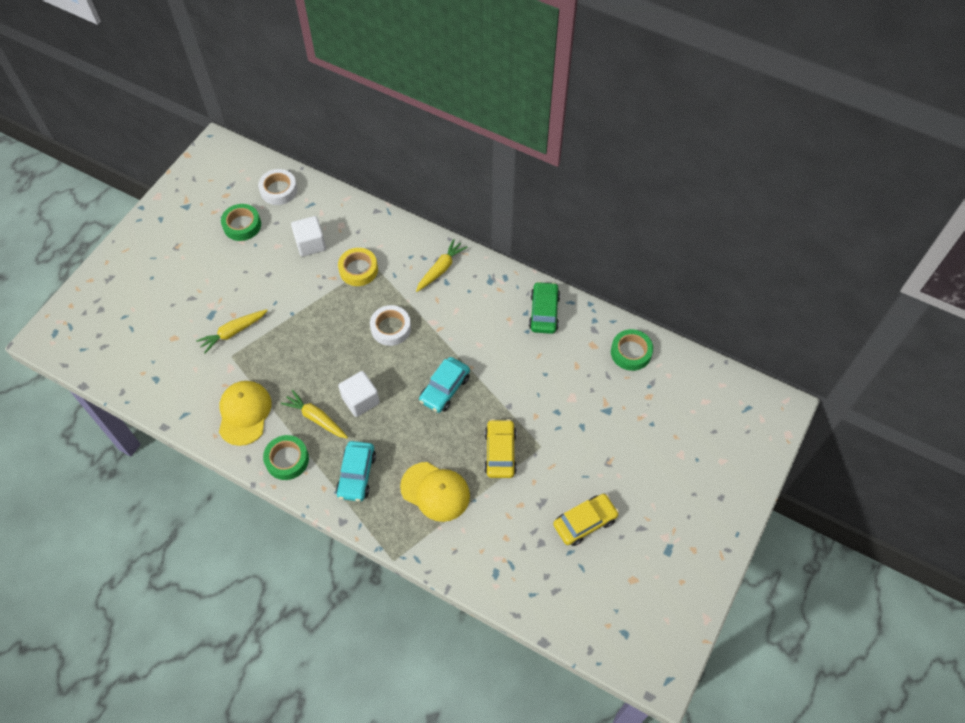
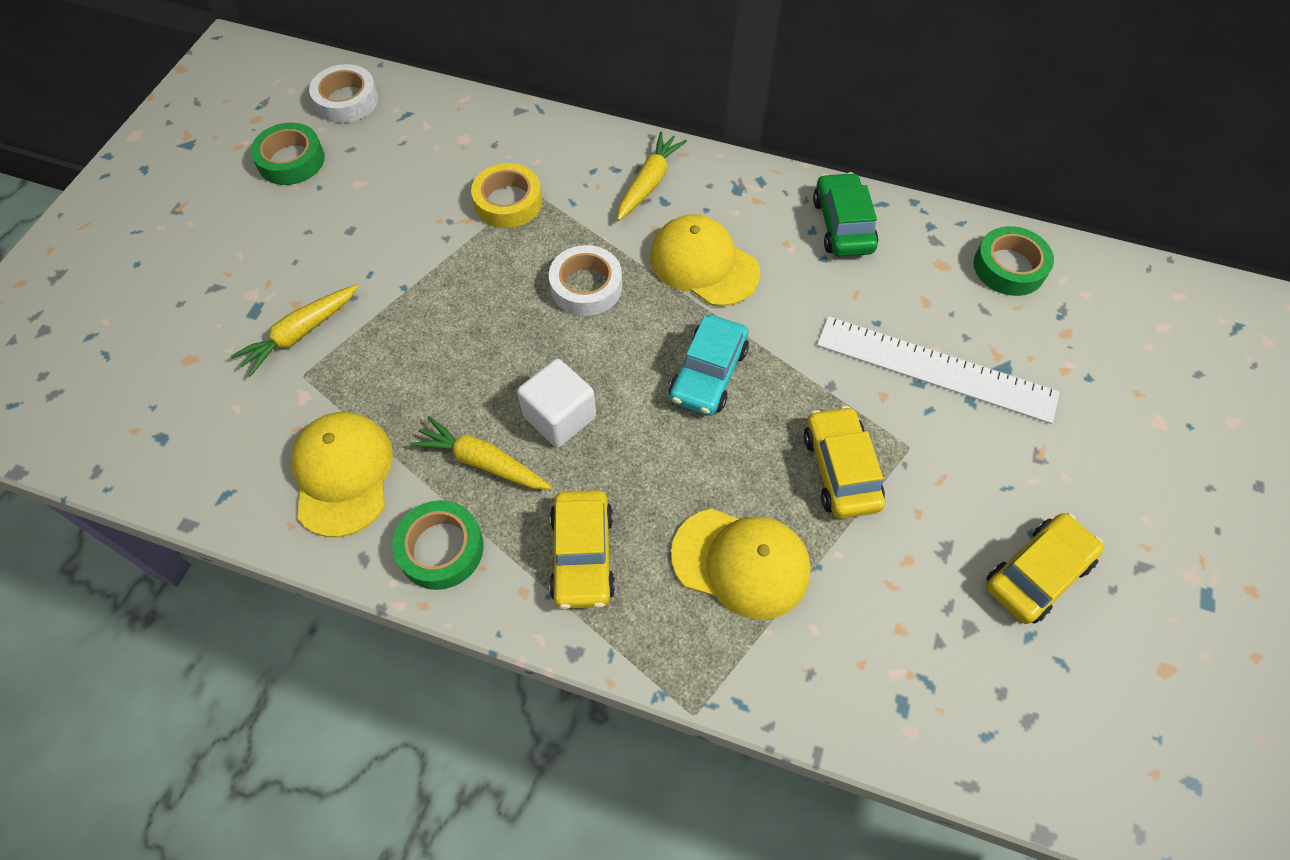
camera: 10 degrees left, 0 degrees up
(310, 244) = (416, 173): white cube -> none
(357, 475) = (583, 555): turquoise car -> yellow car
(459, 324) = (704, 264): none -> yellow cap
(569, 405) = (935, 368): none -> white ruler

